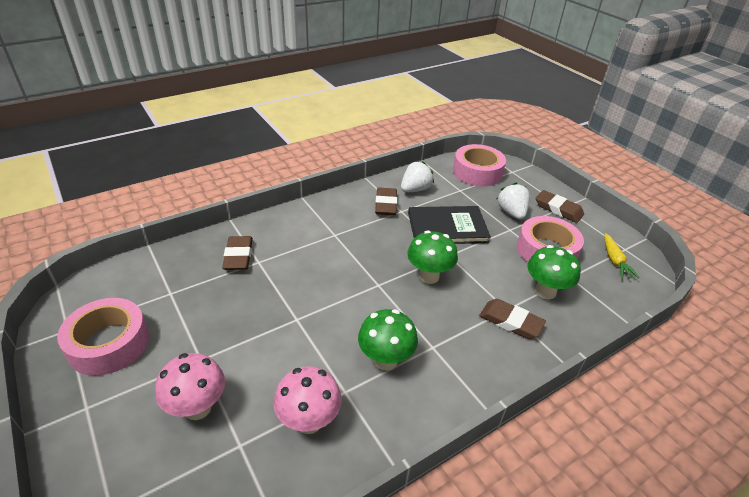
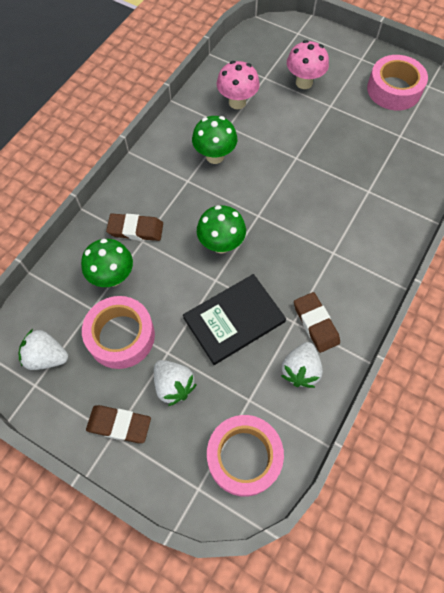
camera: 155 degrees right, 25 degrees up
(238, 256) = (389, 188): brown eraser -> none
(614, 261) = (46, 357): yellow carrot -> white strawberry

